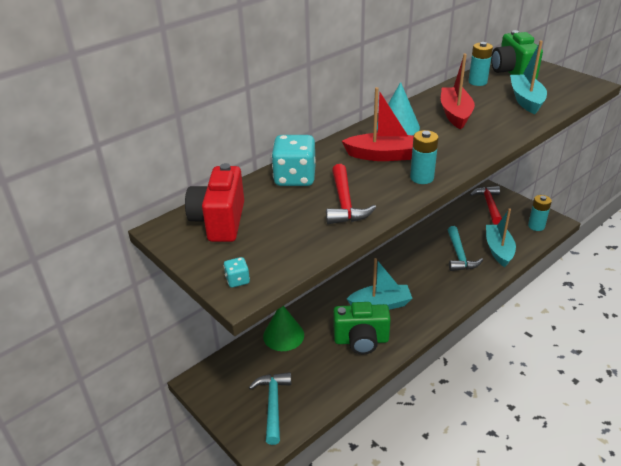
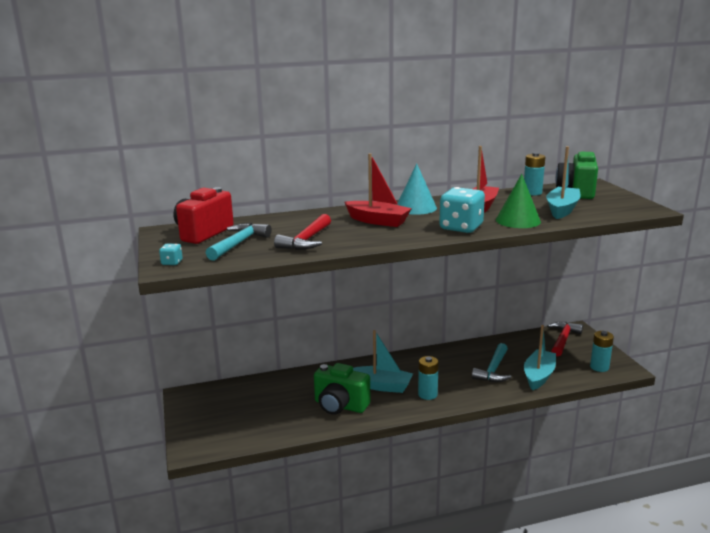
camera: 25 degrees right, 15 degrees down
(273, 404) = (226, 426): turquoise hammer -> turquoise hammer (239, 243)
(283, 335) = (278, 384): green cone -> green cone (518, 220)
(295, 178) = (289, 221): turquoise dice -> turquoise dice (461, 228)
(422, 178) = (390, 238): turquoise battery -> turquoise battery (427, 394)

